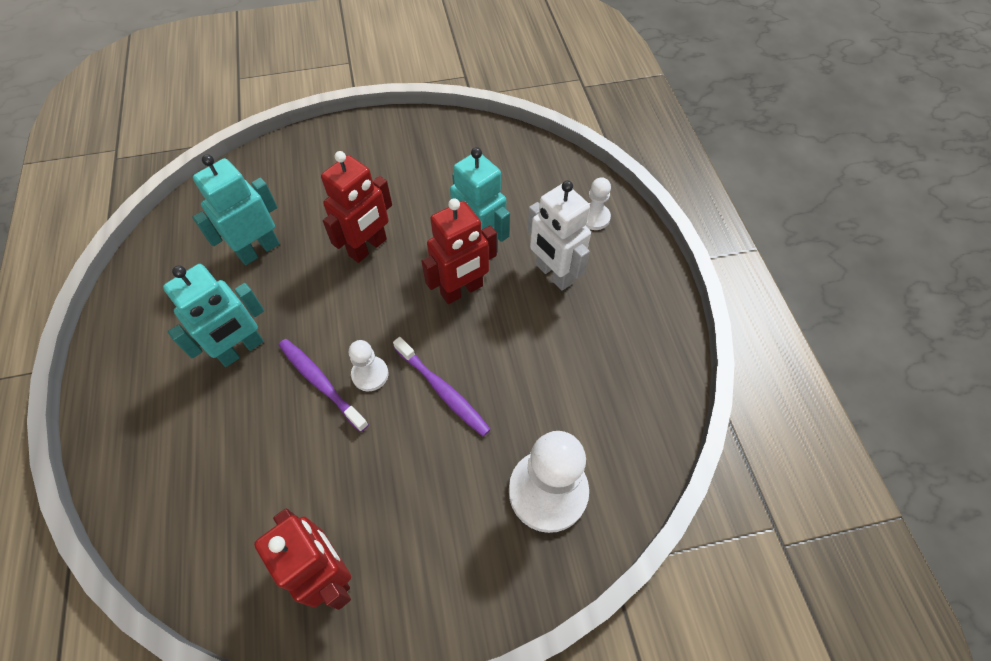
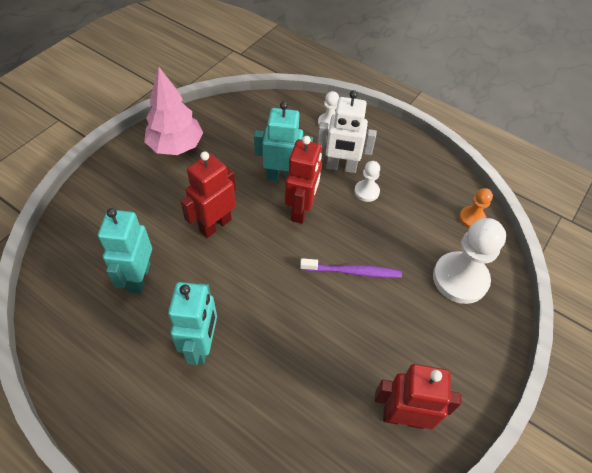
camera: 45 degrees left, 5 degrees down
(321, 383) = (278, 323): purple toothbrush -> none
(368, 247) = (215, 225): red robot -> red robot turned 135 degrees counterclockwise
(370, 374) = (302, 295): white pawn -> white pawn (366, 191)
(415, 147) = (176, 146): none -> pink tree
(642, 438) = (472, 218): none -> orange pawn

